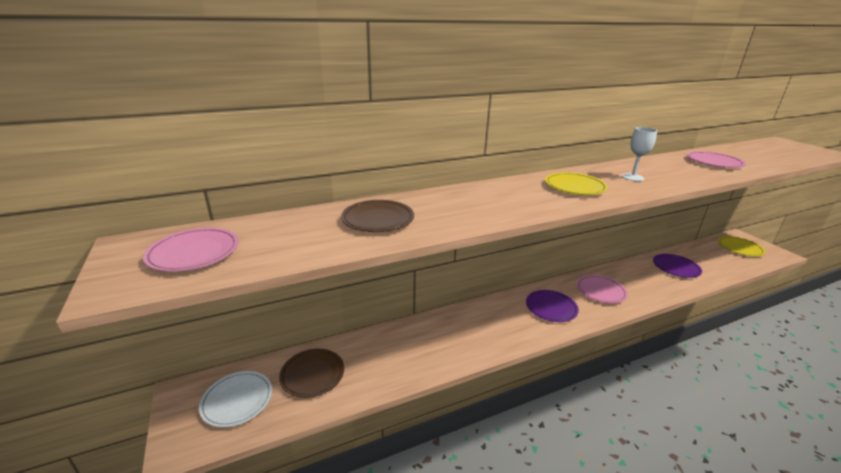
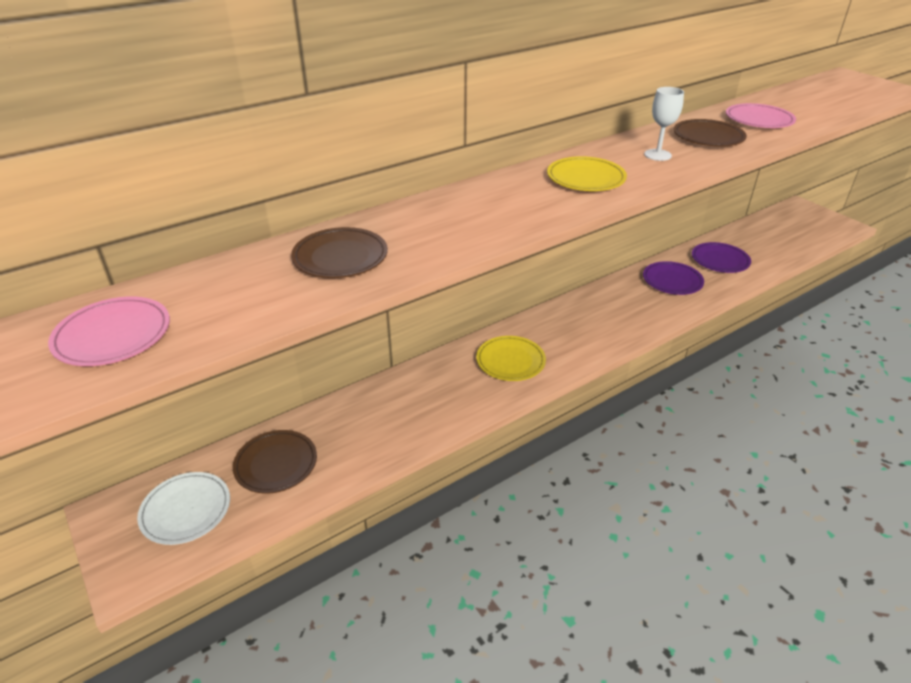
camera: 10 degrees left, 10 degrees up
(551, 308) = (567, 335): purple plate -> purple plate (672, 281)
(600, 291) = (628, 304): pink plate -> none
(673, 169) = (708, 137): none -> brown plate
(739, 248) = (798, 223): yellow plate -> yellow plate (510, 361)

